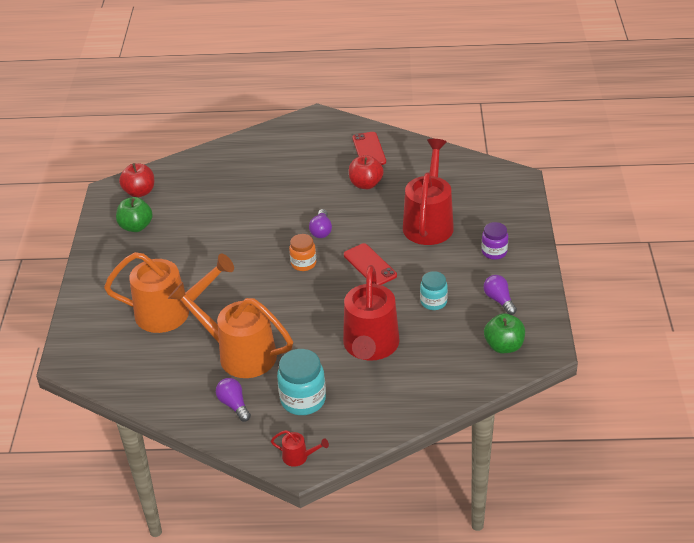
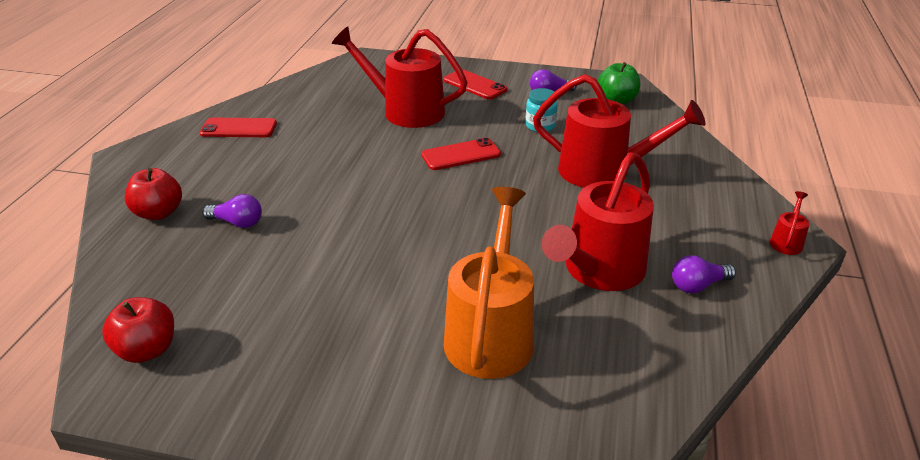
camera: 80 degrees left, 5 degrees down
(136, 227) = (245, 361): green apple -> none
(239, 354) = (598, 272): orange watering can -> red watering can
(303, 263) = (434, 200): orange jar -> none
(303, 400) = (689, 228): turquoise jar -> none
(321, 230) = (375, 179): purple light bulb -> purple light bulb (237, 223)
(366, 184) = (306, 139): red apple -> red apple (158, 213)
(494, 252) = (474, 85): purple jar -> red phone

